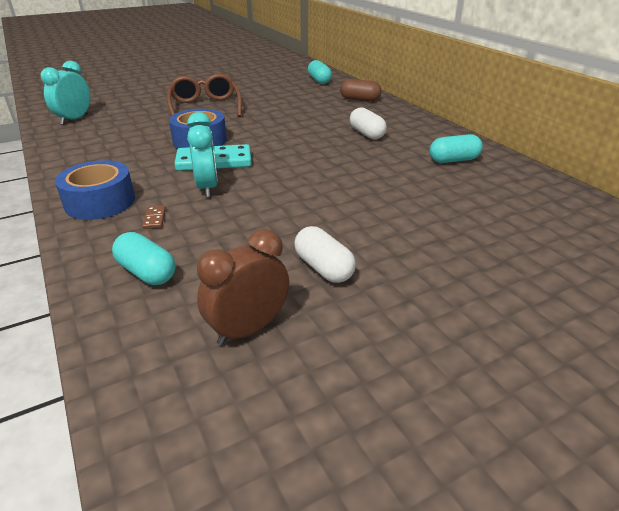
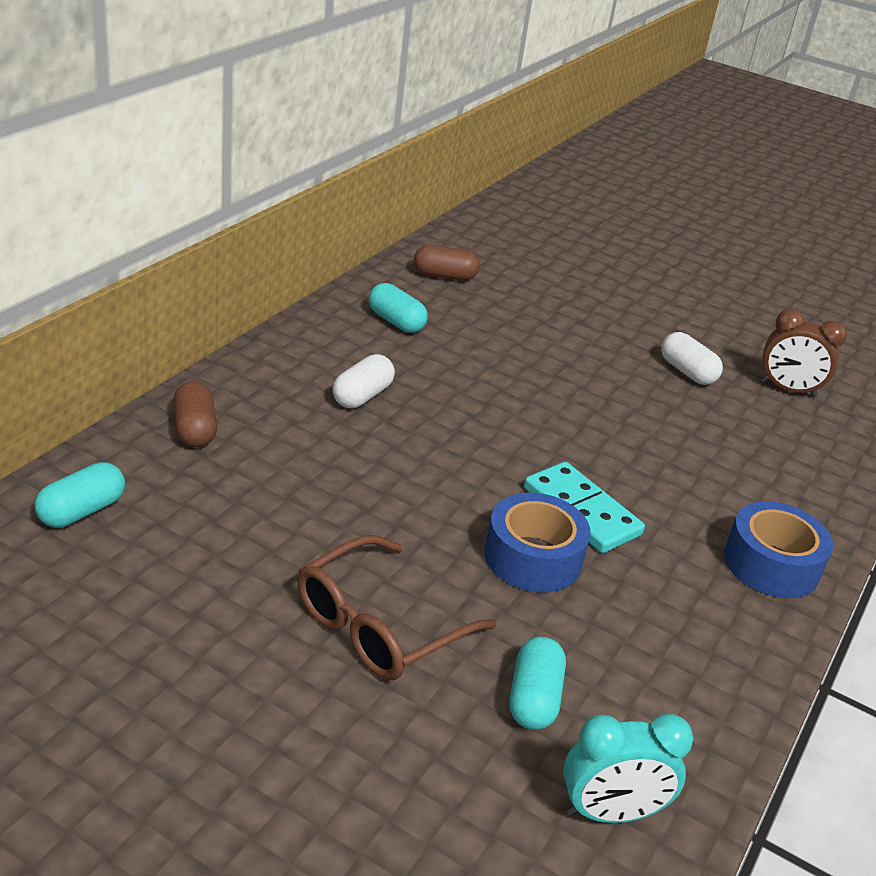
camera: 125 degrees left, 0 degrees up
(146, 272) = (808, 464): turquoise capsule -> turquoise capsule (534, 698)
(154, 219) = (744, 500): brown domino -> none
(207, 187) = (647, 488): turquoise clock -> none
(323, 268) = (687, 372): white capsule -> white capsule turned 60 degrees counterclockwise
(533, 196) = (444, 276): none -> brown capsule

